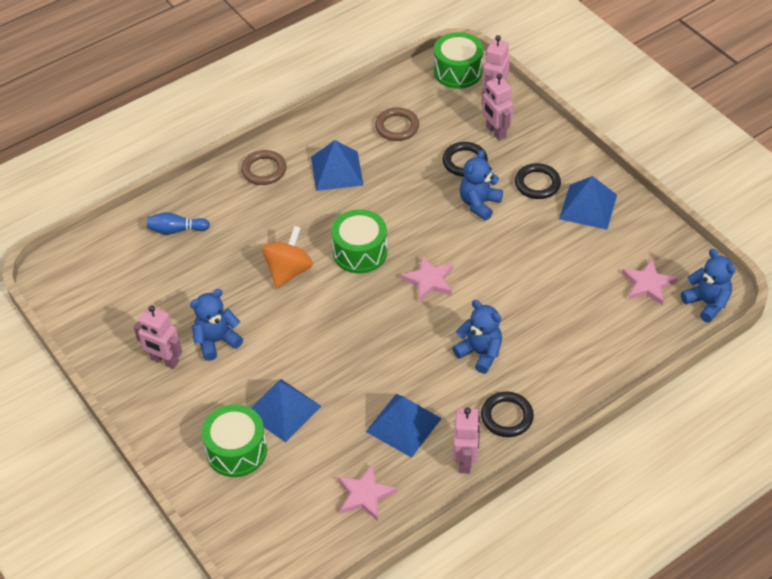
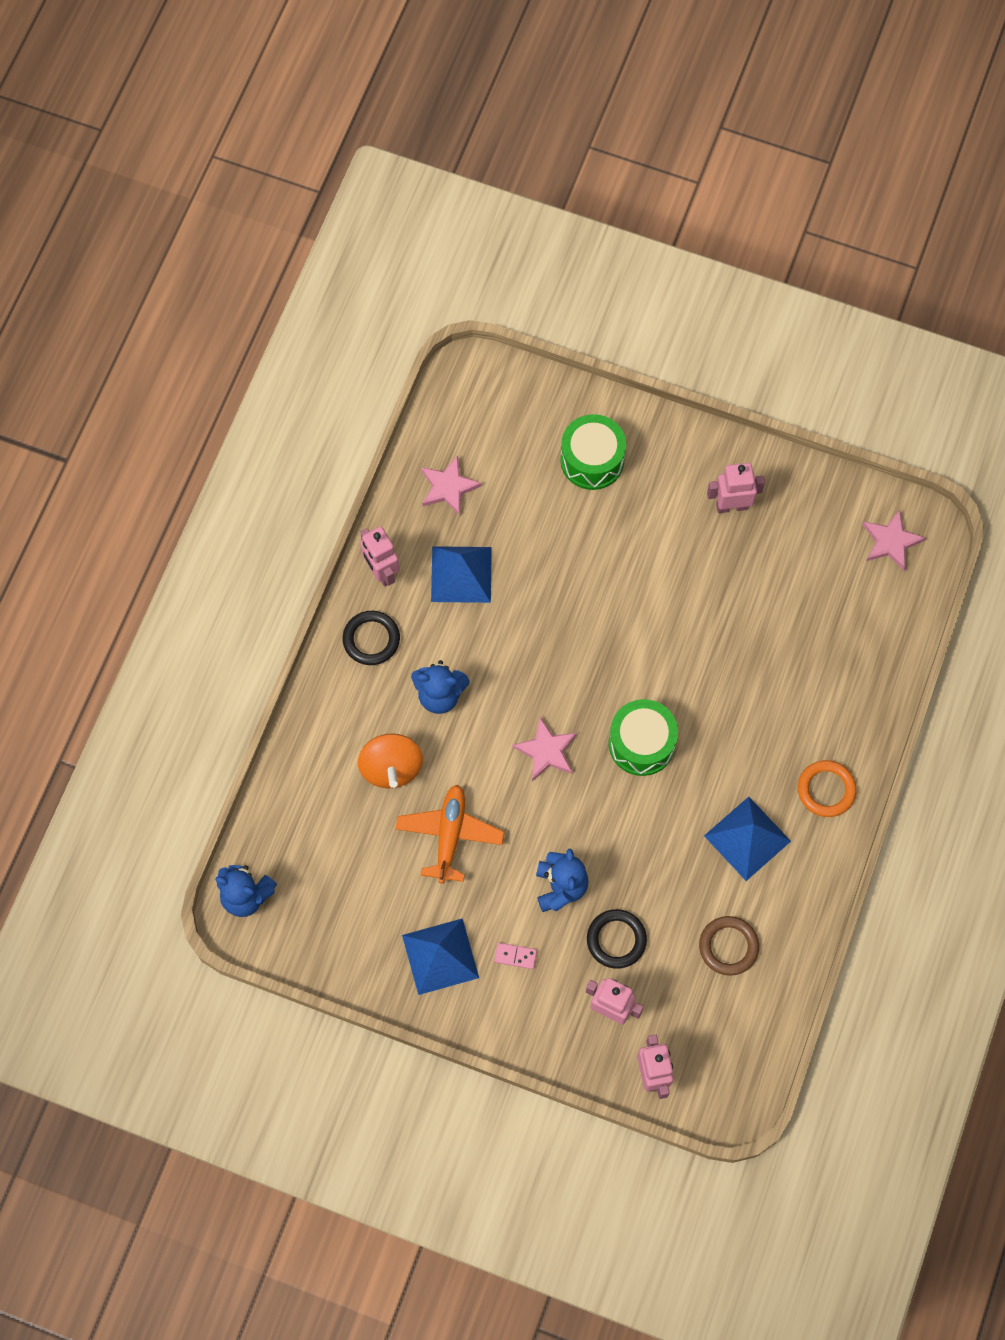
camera: 145 degrees right, 20 degrees up
(176, 230) = (850, 656): blue bowling pin -> none
(216, 341) = (701, 555): blue teddy bear -> none
(264, 170) = (826, 790): brown ring -> orange ring
(283, 409) = (582, 523): blue pyramid -> none
(288, 271) = (696, 675): orange spinning top -> orange spinning top (391, 767)
(458, 71) = (720, 1085): green drum -> none
(534, 267) = (449, 835): none -> orange plane
(537, 184) = (515, 956): black ring -> pink domino
(647, 284) = (319, 883): pink star -> pink star (891, 542)

